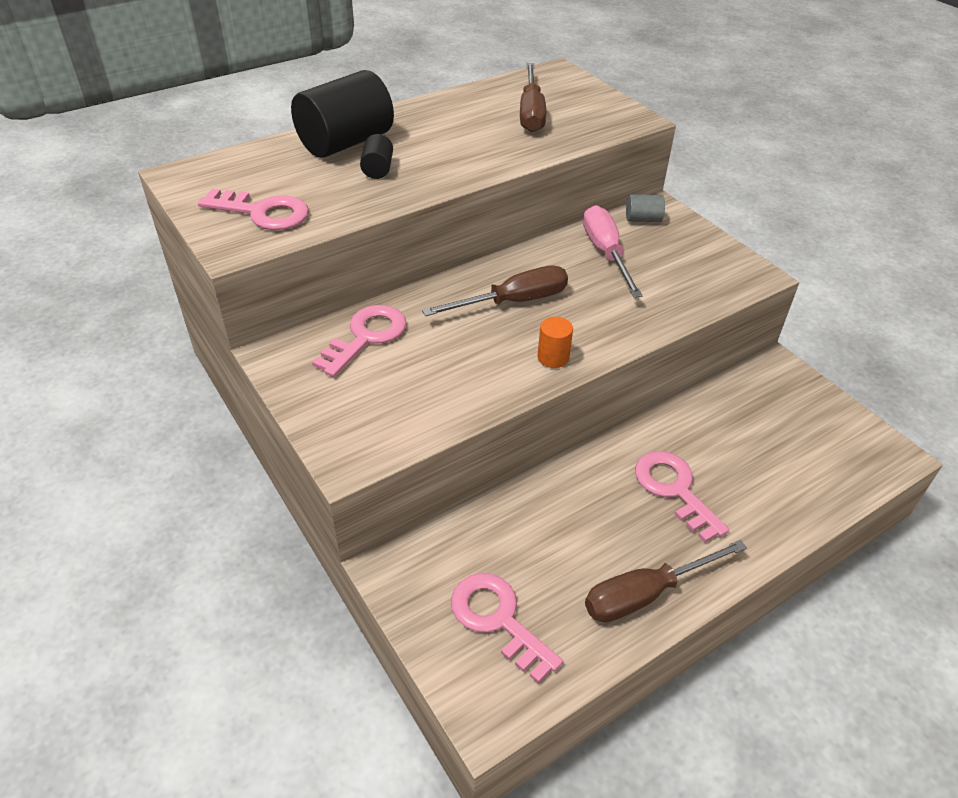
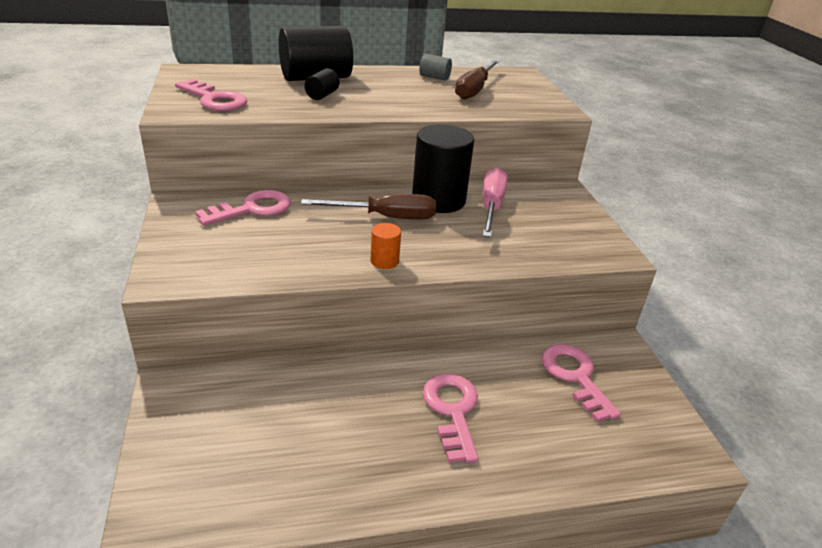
camera: 20 degrees right, 10 degrees down
(498, 620) = (219, 456): pink key -> pink key (575, 377)
(549, 261) = (438, 200): none -> black cylinder
(643, 219) = (543, 193): grey cylinder -> grey cylinder (434, 77)
(645, 594) = (362, 484): brown screwdriver -> none

